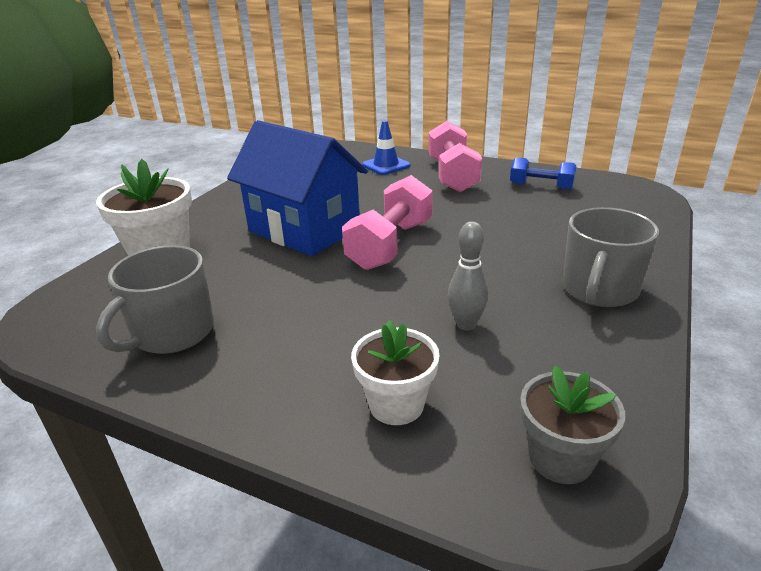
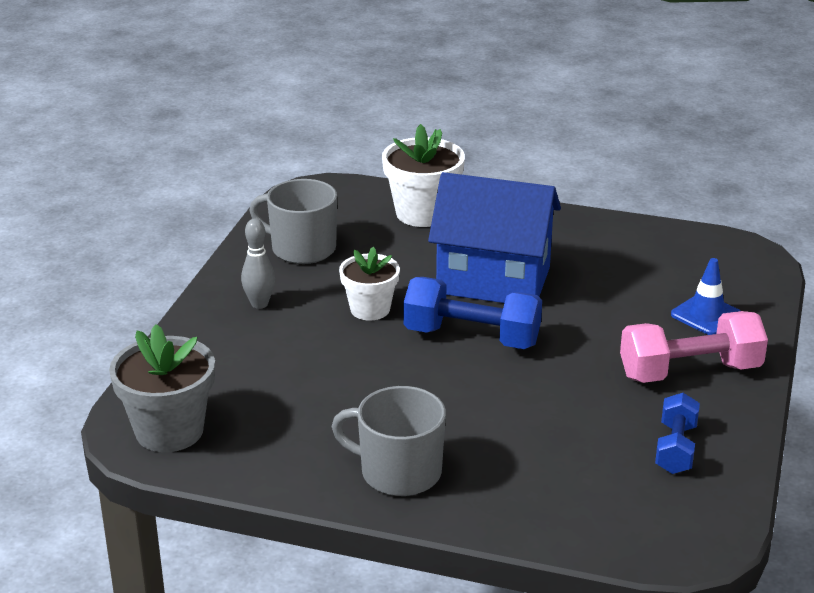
camera: 80 degrees right, 0 degrees up
(304, 230) = (493, 280): blue house -> blue house turned 75 degrees clockwise
(390, 244) = (471, 337): pink dumbbell -> blue dumbbell
(396, 404) = (222, 359): white flower pot -> white flower pot (370, 309)
(466, 324) = (327, 388): grey bowling pin -> grey bowling pin (259, 304)
(560, 458) = (169, 431): grey flower pot -> grey flower pot, size x1.51

